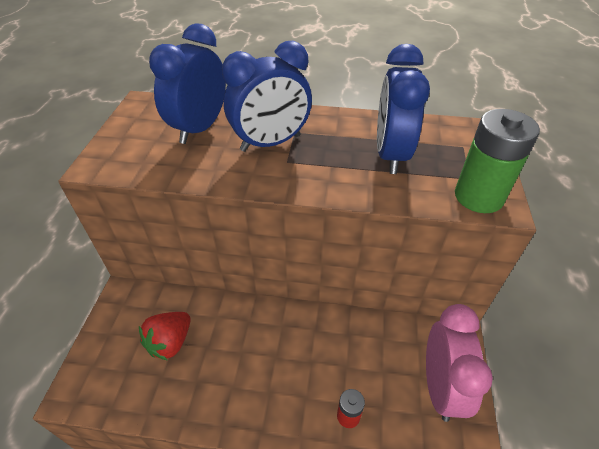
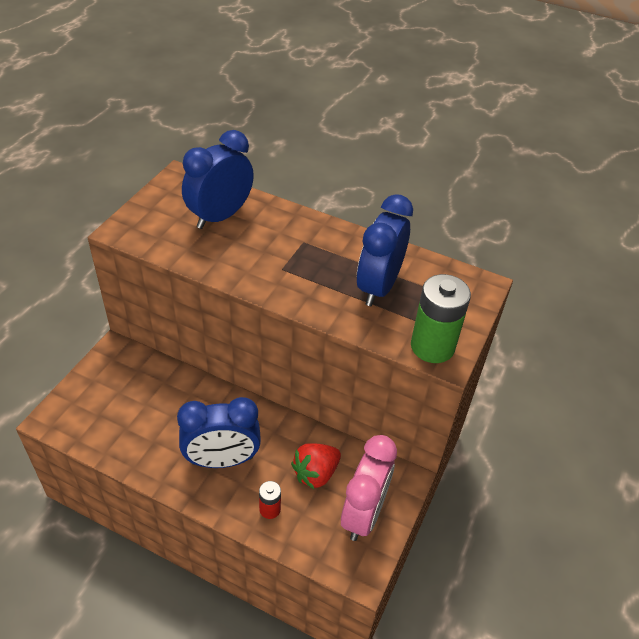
camera: 15 degrees right, 0 degrees up
(170, 342) = (142, 403): red strawberry -> red strawberry (315, 473)
(270, 143) = (276, 247): blue clock -> blue clock (222, 460)

